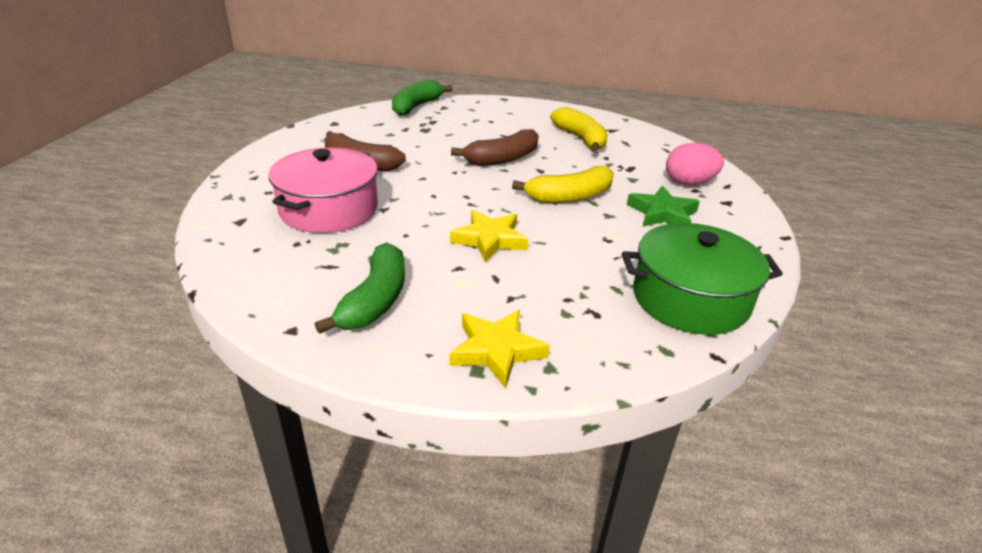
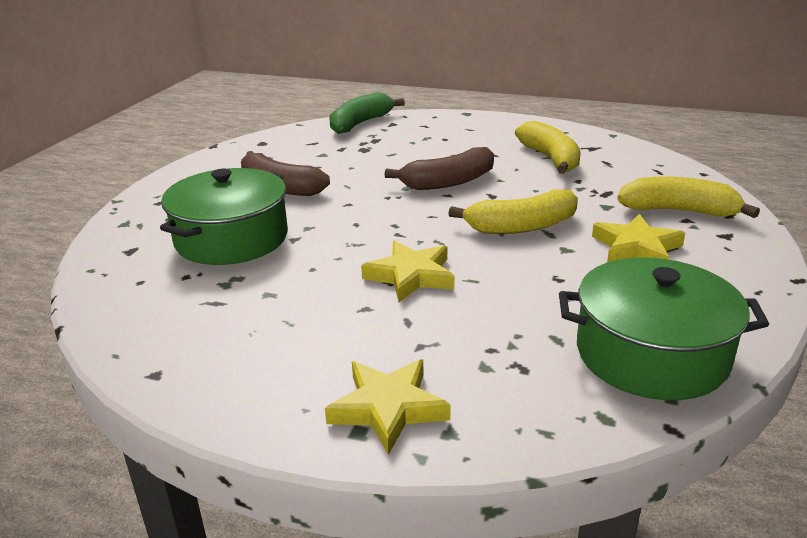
camera: 10 degrees right, 5 degrees down
(329, 209) = (231, 238): pink pot -> green pot
(375, 300) = (258, 343): green banana -> none
(662, 213) = (636, 248): green star -> yellow star
(689, 183) = (679, 211): pink egg -> yellow banana

